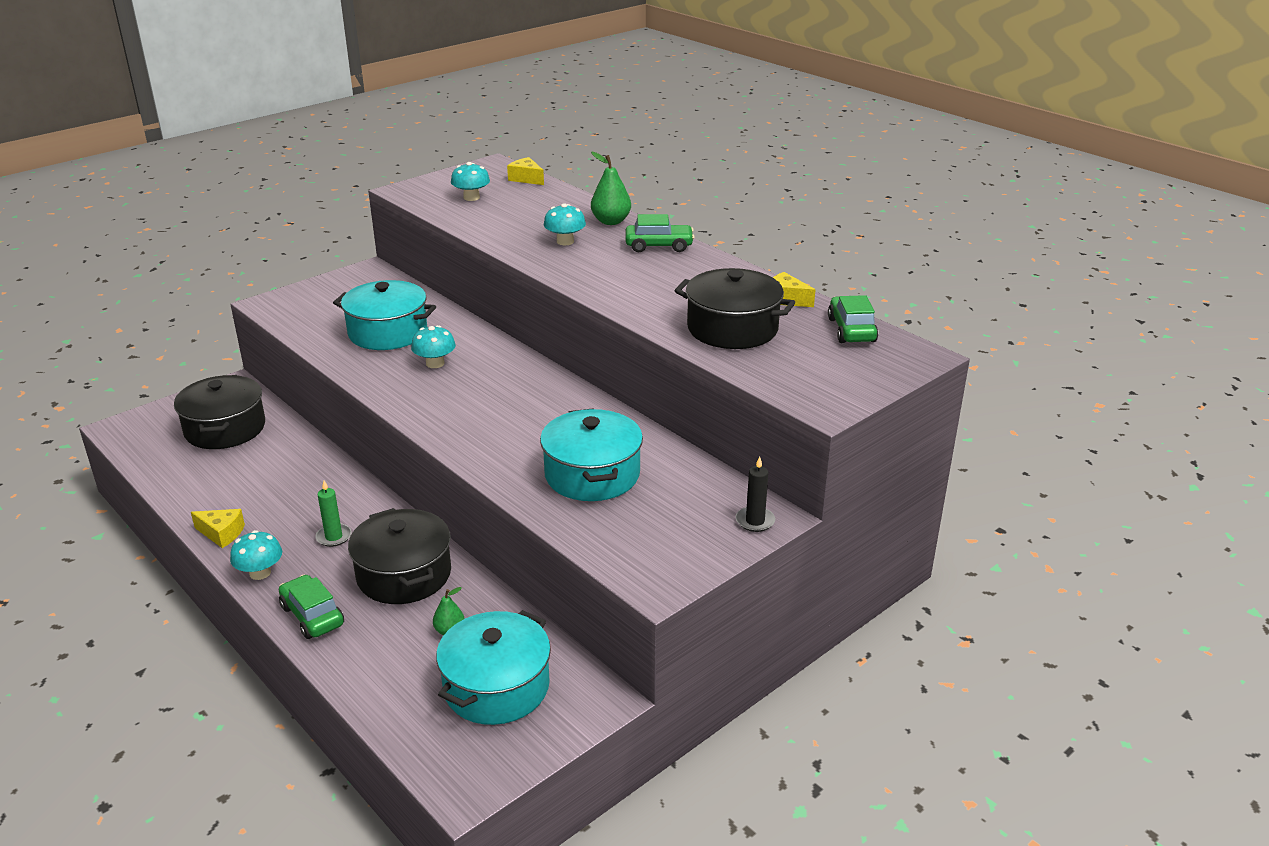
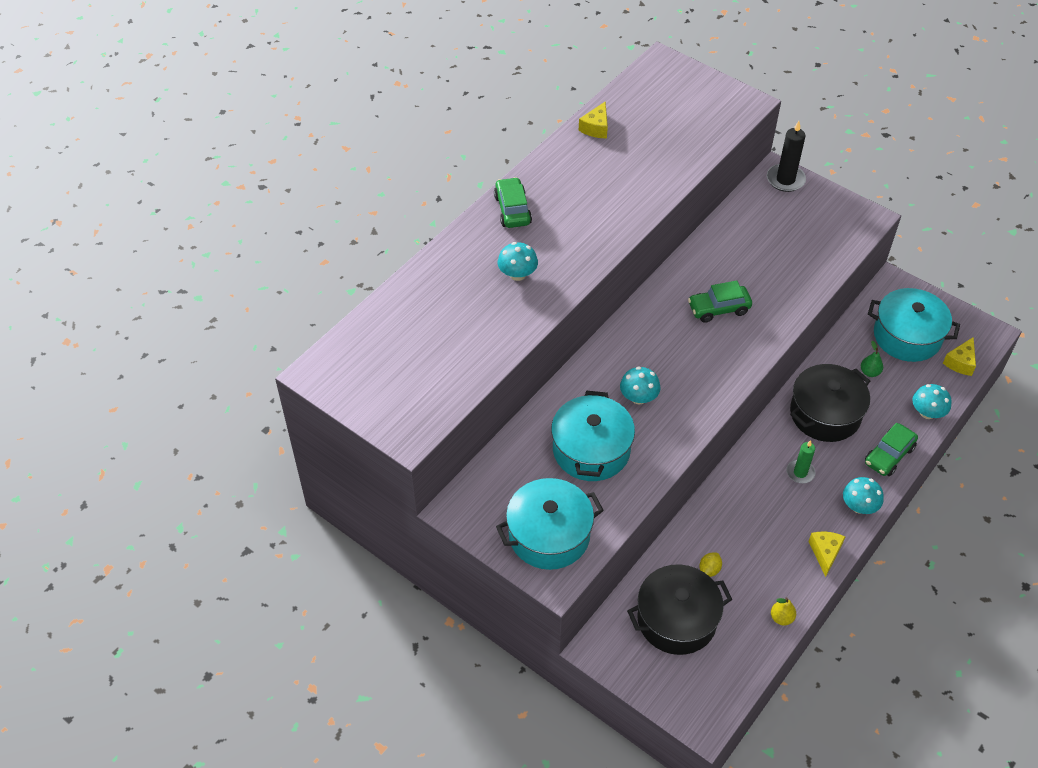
camera: 100 degrees left, 20 degrees up
(174, 489) = (781, 618): none -> yellow pear
(261, 455) = (709, 570): none -> yellow lemon
(471, 197) = (421, 369): turquoise mushroom -> turquoise mushroom (927, 412)
(526, 179) = (359, 334): yellow cheese -> yellow cheese (960, 362)
(592, 474) = (765, 265): turquoise pot -> turquoise pot (549, 535)
(611, 221) = (463, 249): green pear -> none
(732, 328) = (654, 153): black pot -> none
(755, 521) = (785, 180): black candle -> black candle, size x1.51
(851, 330) = (635, 93): green car -> green car (718, 309)

